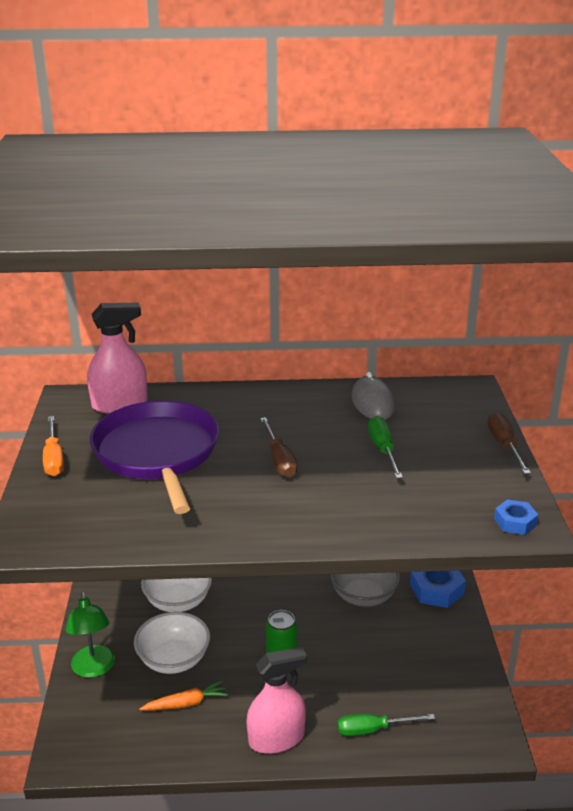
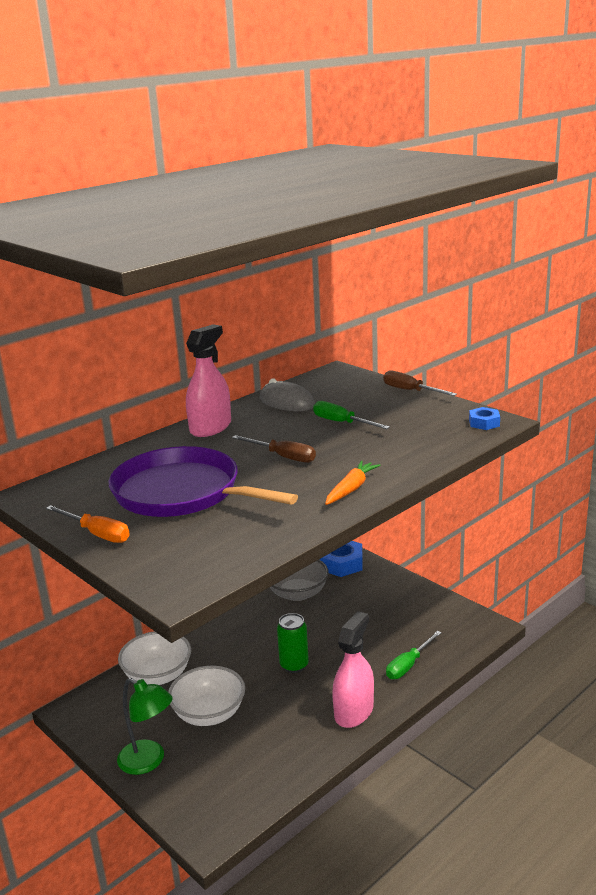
camera: 40 degrees left, 5 degrees down
(120, 404) = (87, 480): pink spray bottle -> pink spray bottle (210, 427)
(186, 703) = (259, 734): orange carrot -> orange carrot (351, 489)

